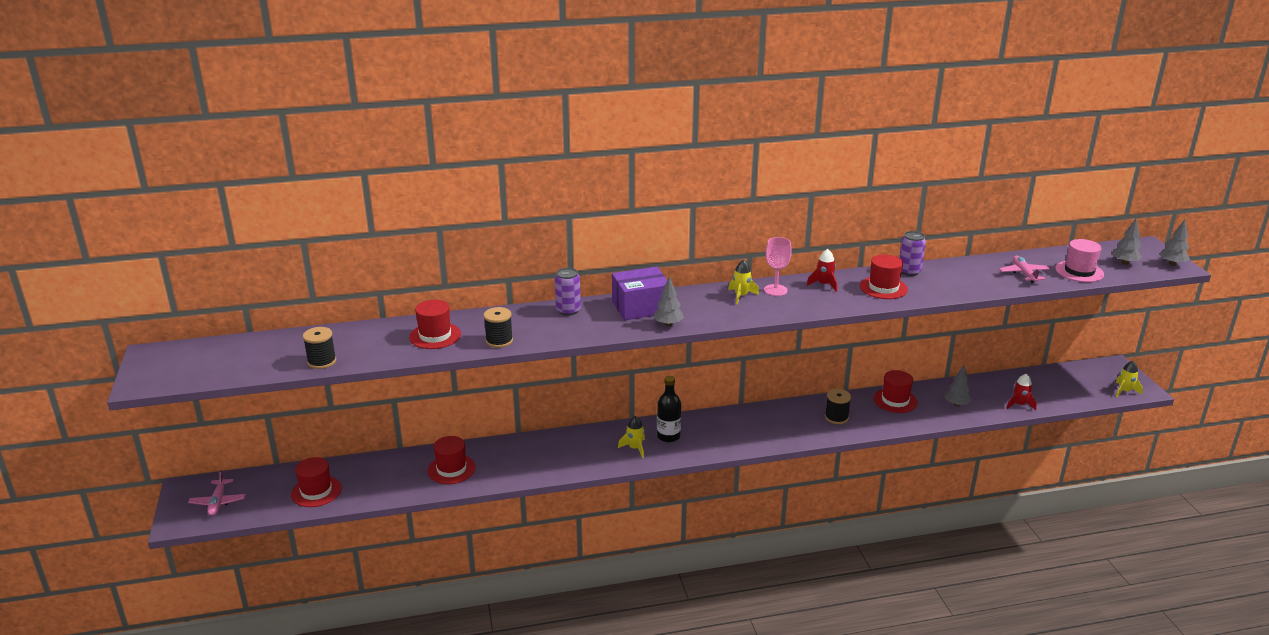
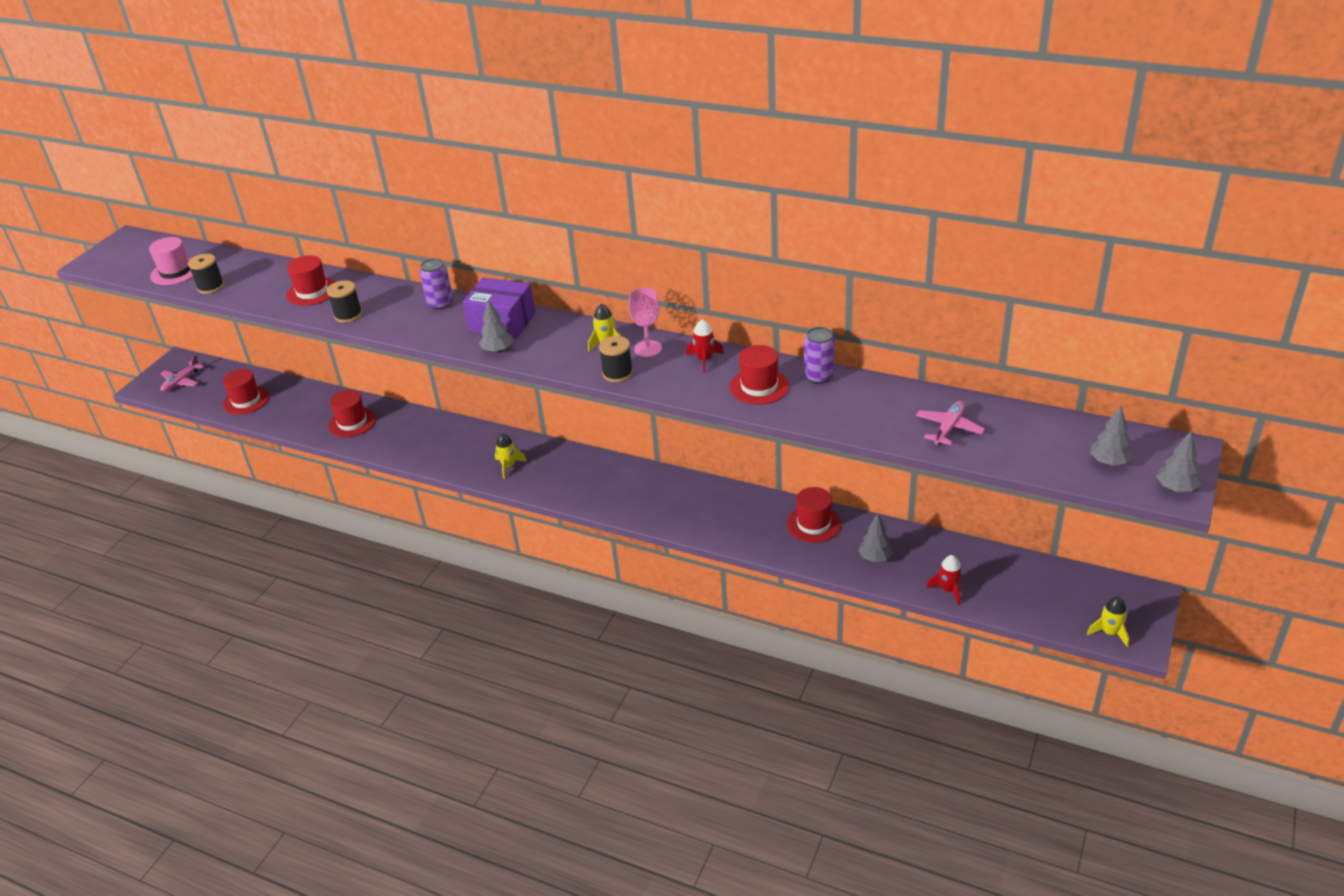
camera: 40 degrees right, 10 degrees up
(668, 436) = (550, 467): black bottle -> none
(836, 417) = (727, 516): black spool -> black spool (617, 373)
(1079, 271) = (1025, 451): pink hat -> pink hat (175, 272)

